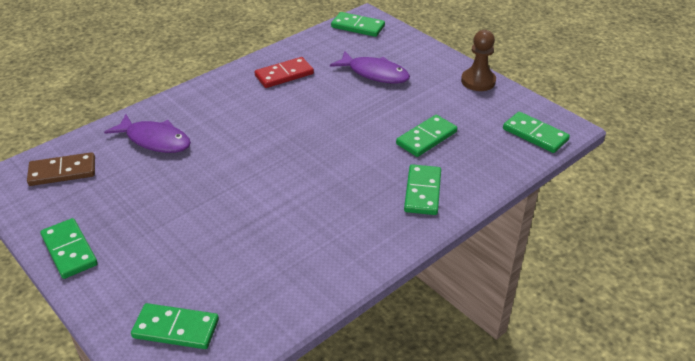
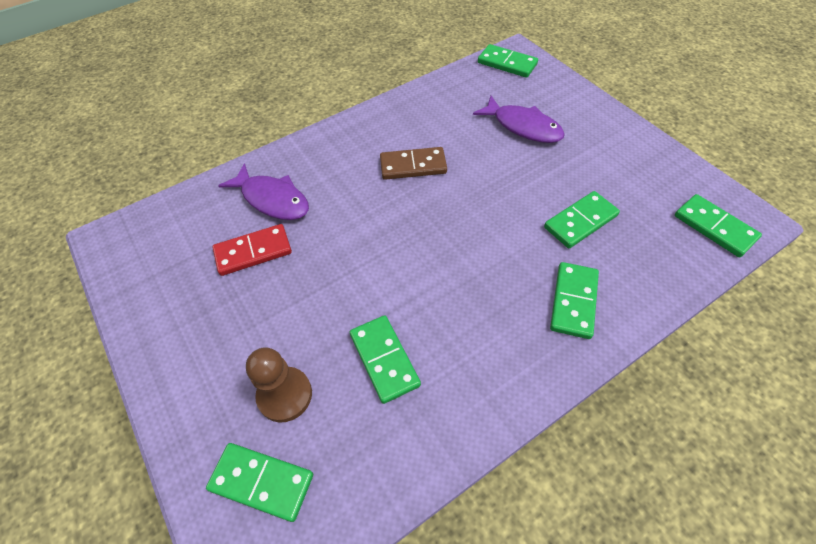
camera: 10 degrees right, 15 degrees up
(62, 172) = (169, 234): brown domino -> brown domino (413, 166)
(69, 250) = (159, 346): green domino -> green domino (384, 359)
(284, 75) = (421, 122): red domino -> red domino (253, 251)
(478, 81) = (644, 145): brown pawn -> brown pawn (285, 395)

